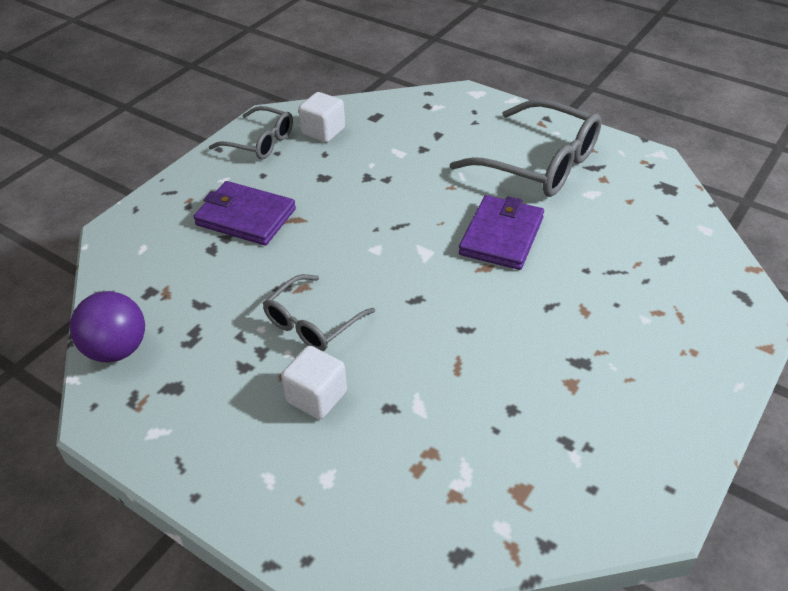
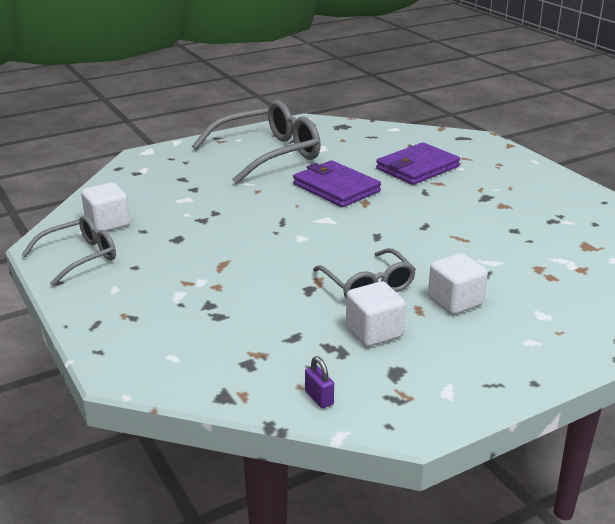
camera: 65 degrees left, 15 degrees down
(117, 350) = (319, 398): purple ball -> purple padlock
(231, 353) = (374, 332): none -> white cube
(245, 217) = (190, 288): purple wallet -> purple wallet (417, 168)

